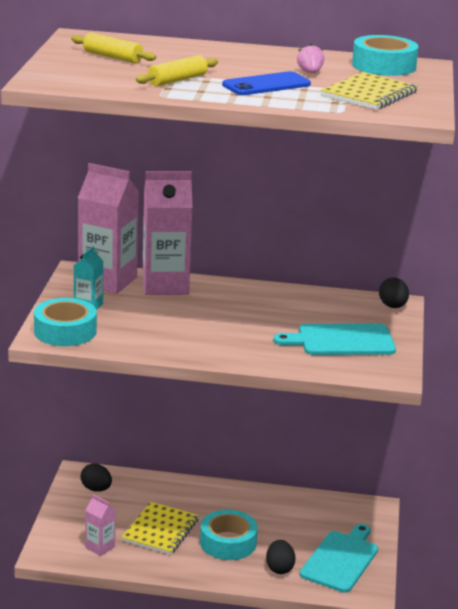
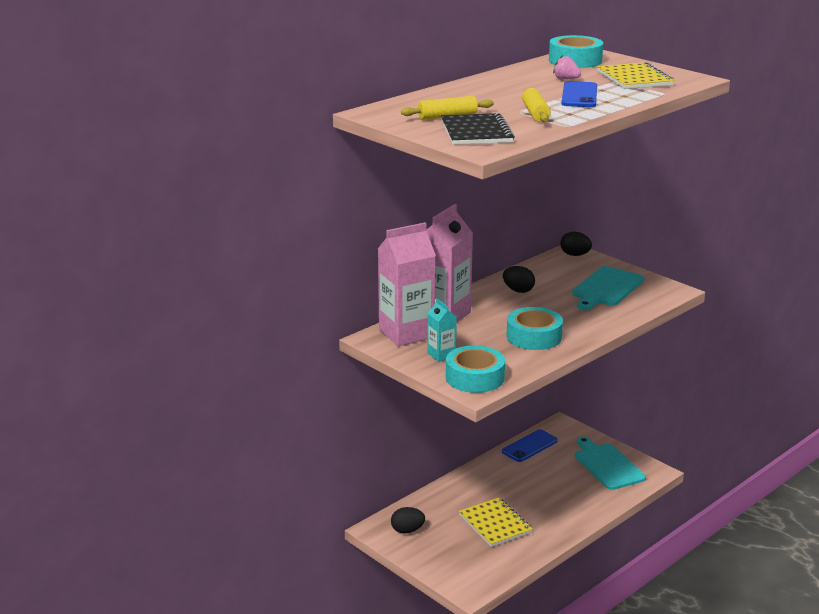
camera: 50 degrees left, 0 degrees up
(84, 72) = (476, 132): none -> black notebook
(100, 547) = (488, 560): pink carton -> none
(228, 542) = (541, 501): turquoise tape -> turquoise tape (534, 336)
(279, 568) = (593, 493): black egg -> black egg (518, 290)
(312, 503) = (529, 446): none -> blue phone

